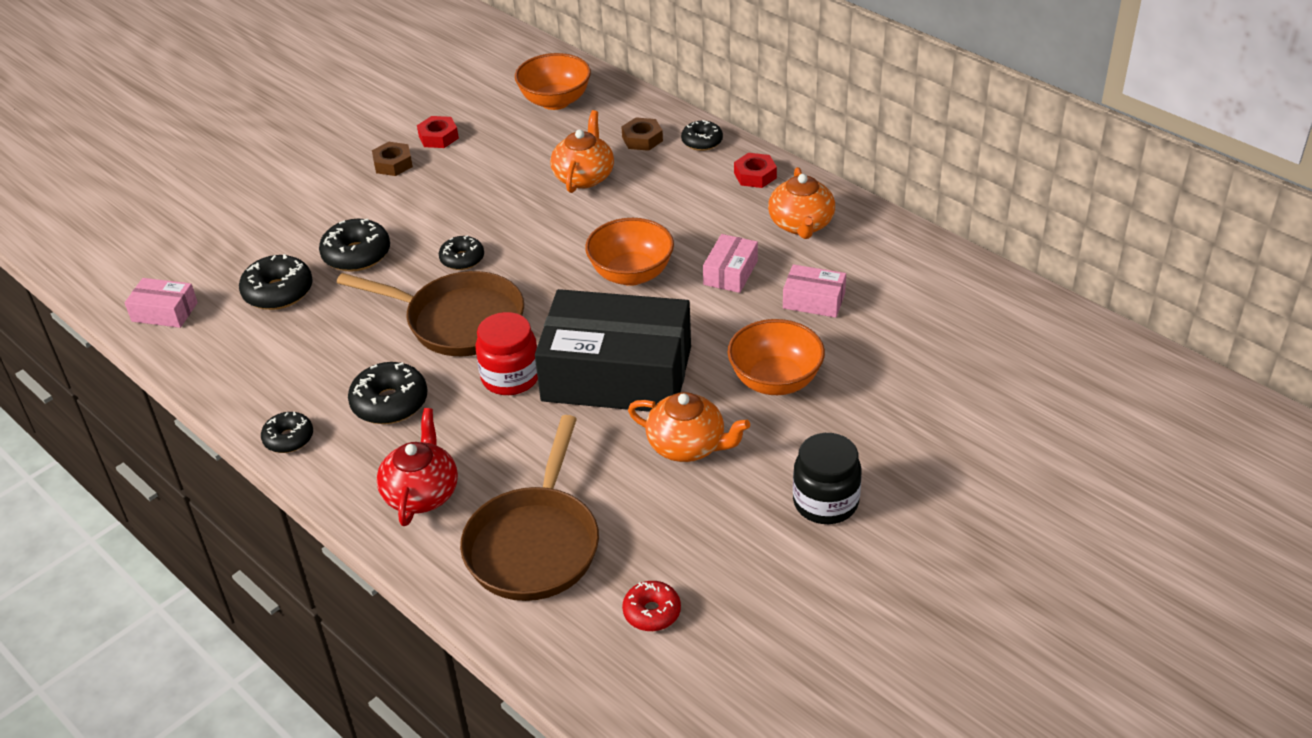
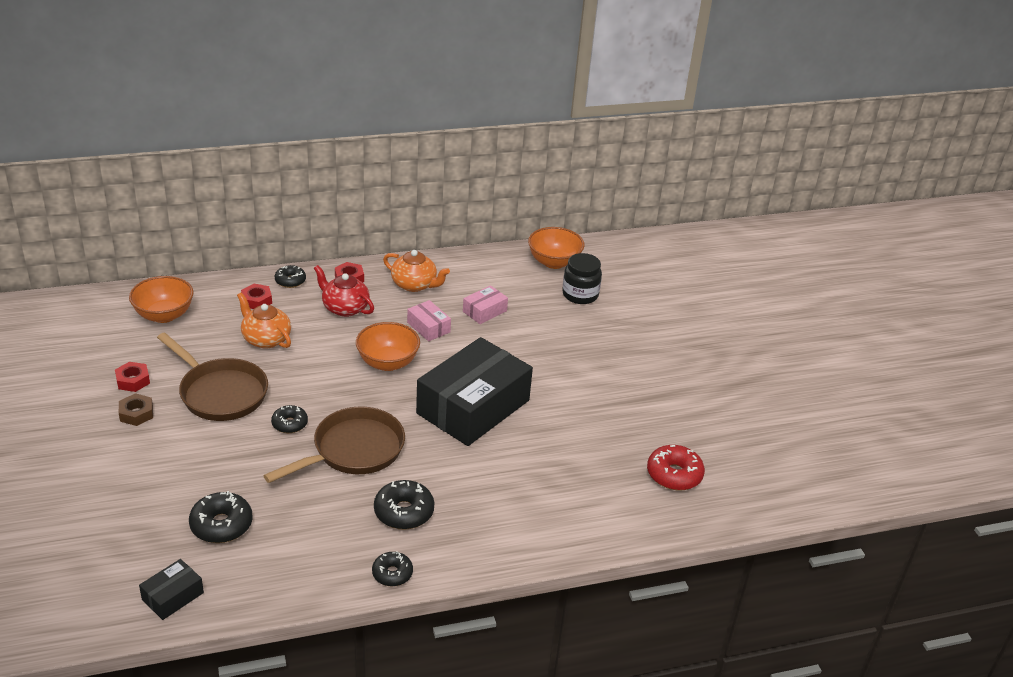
camera: 65 degrees left, 5 degrees down
(164, 312) = (173, 596): pink box -> black box
(356, 255) = (224, 470): black donut -> none
(421, 493) = (503, 529): red teapot -> red teapot (344, 308)
(510, 377) = (433, 450): red jar -> none
(534, 544) = (587, 498): brown pan -> brown pan (220, 393)
(642, 139) = (257, 300): brown nut -> red nut
(652, 612) = (674, 475): red donut -> red donut, size x1.56
(687, 446) = (559, 407): orange teapot -> none
(775, 381) = (536, 354): orange bowl -> orange bowl (554, 262)
(825, 502) = (643, 380): black jar -> black jar (580, 295)

